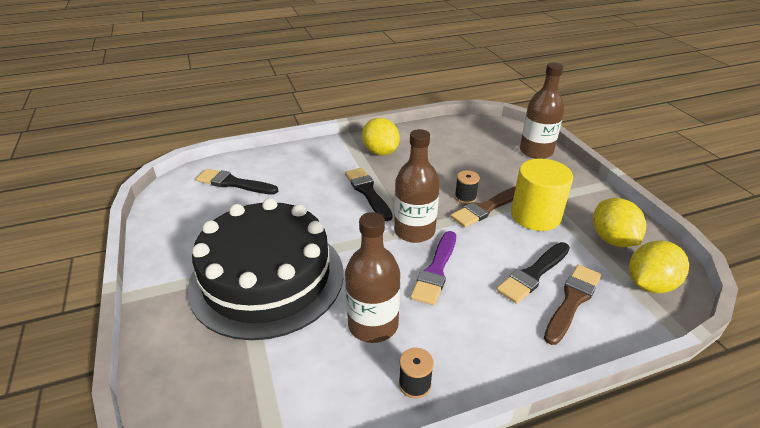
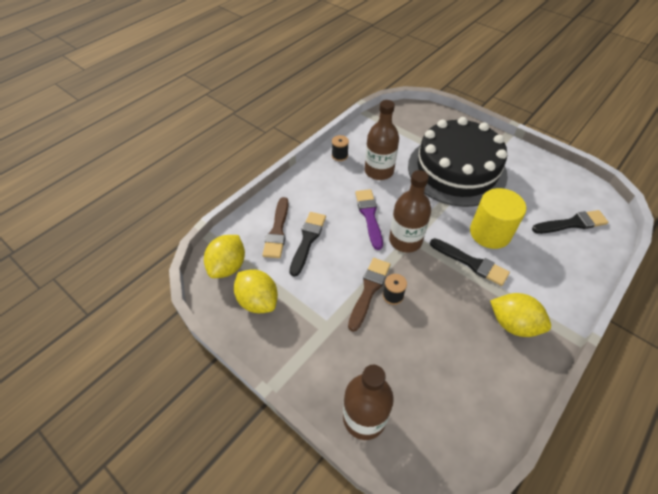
camera: 150 degrees right, 15 degrees up
(535, 216) = (326, 300): yellow cylinder -> yellow cylinder (490, 233)

